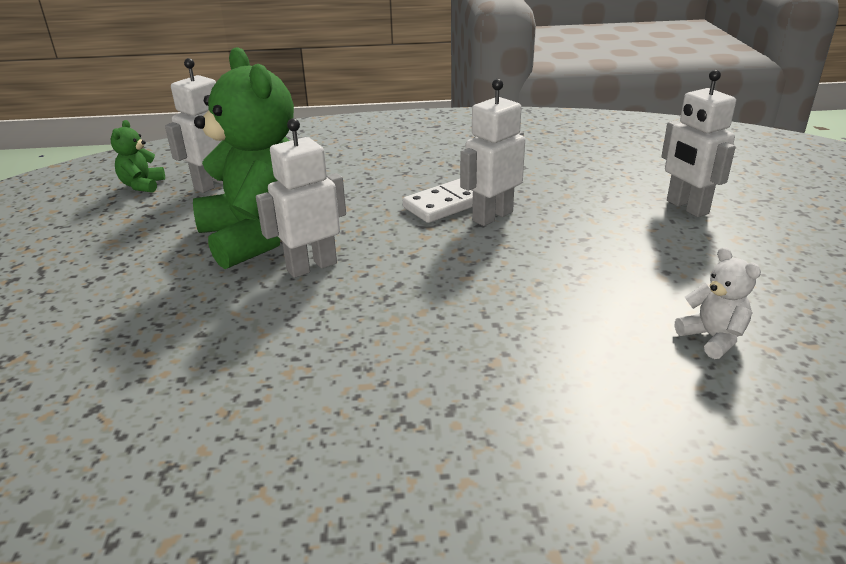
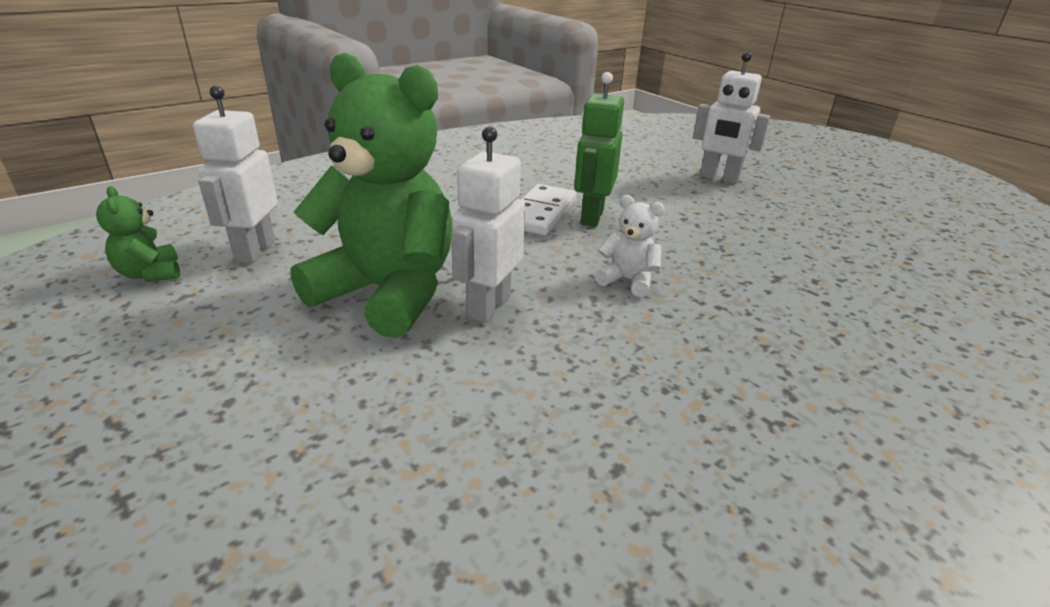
camera: 35 degrees left, 0 degrees up
(492, 216) = (591, 217): white robot -> green robot
(712, 338) = (865, 267): white teddy bear -> white teddy bear (627, 280)

